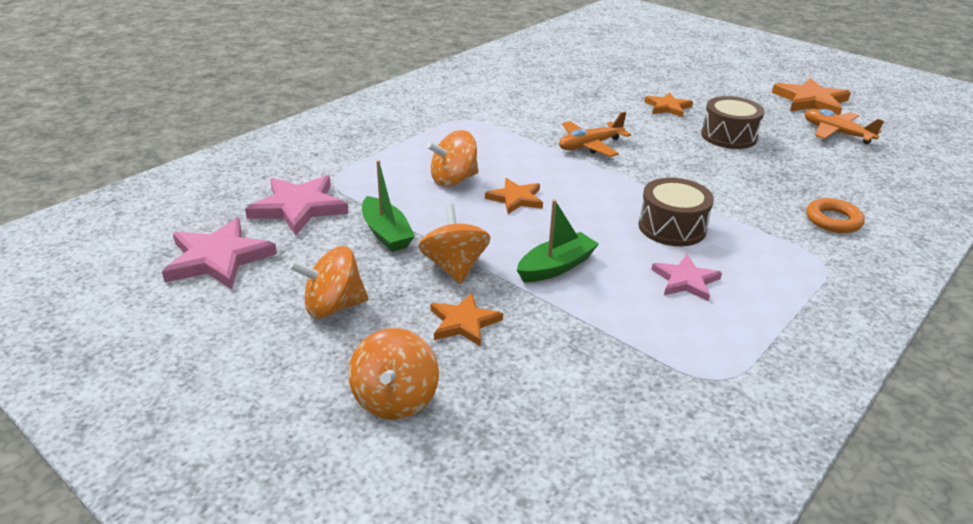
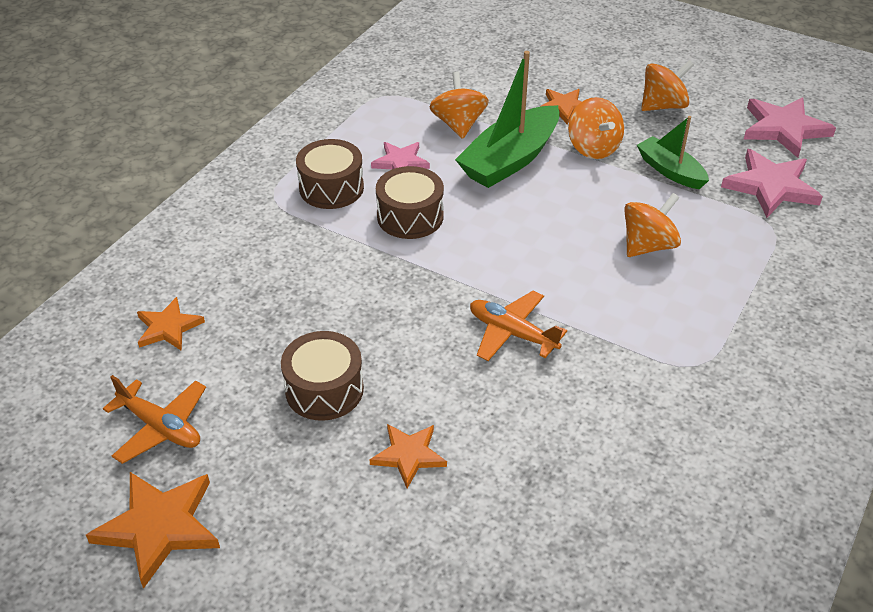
camera: 170 degrees right, 10 degrees up
(395, 399) = (583, 61): orange spinning top -> orange spinning top (458, 124)
(516, 198) = (572, 229): orange star -> orange star (168, 327)
(556, 267) = (510, 159): green boat -> green boat, size x1.67
(590, 146) = (512, 333): orange plane -> orange plane turned 105 degrees counterclockwise
(761, 264) = (331, 188): none -> brown drum
(833, 220) = (242, 250): orange ring -> none

